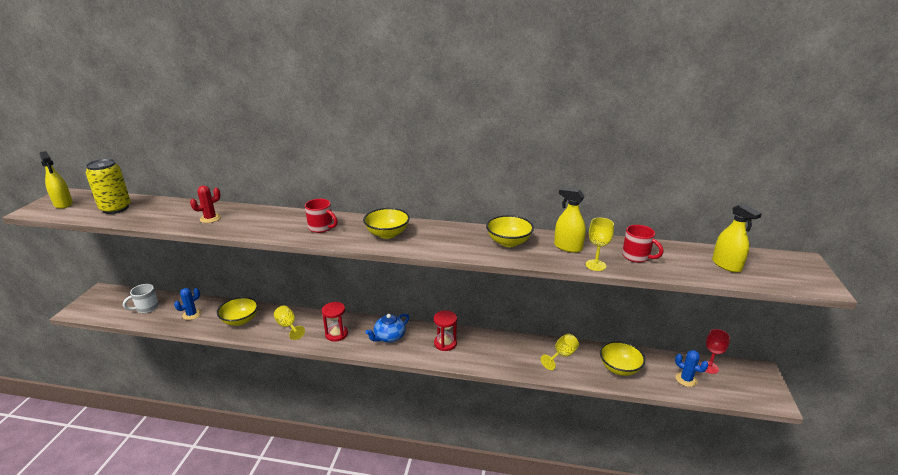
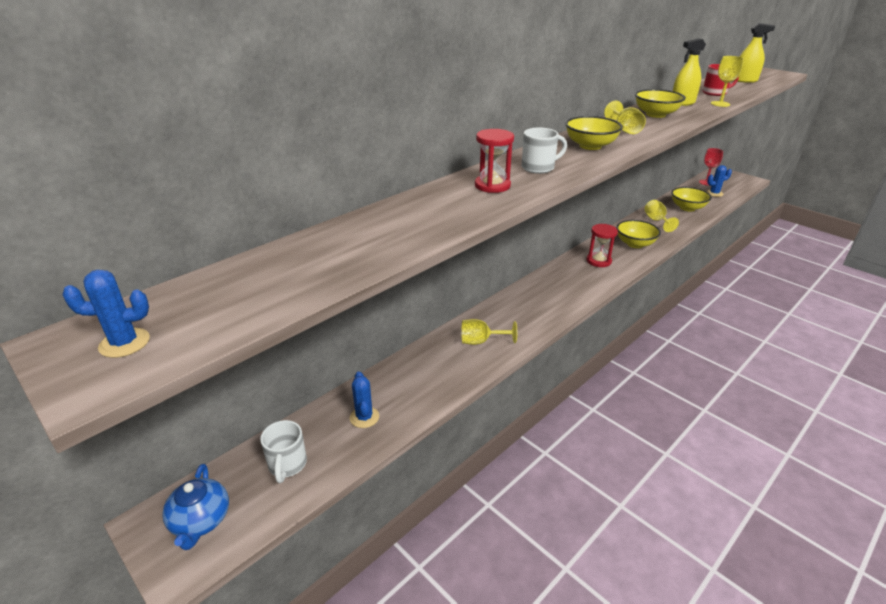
camera: 55 degrees left, 5 degrees up
(63, 204) = (124, 343): yellow spray bottle -> blue cactus
(116, 208) = (255, 287): yellow can -> none
(210, 218) = (422, 219): red cactus -> none
(240, 320) = (428, 375): yellow bowl -> yellow bowl (635, 244)
(321, 228) = (539, 168): red mug -> white mug
(336, 334) = (528, 313): red hourglass -> red hourglass (492, 186)
(389, 337) = (562, 285): blue teapot -> blue teapot (200, 521)
(445, 238) = (624, 130): none -> yellow goblet

